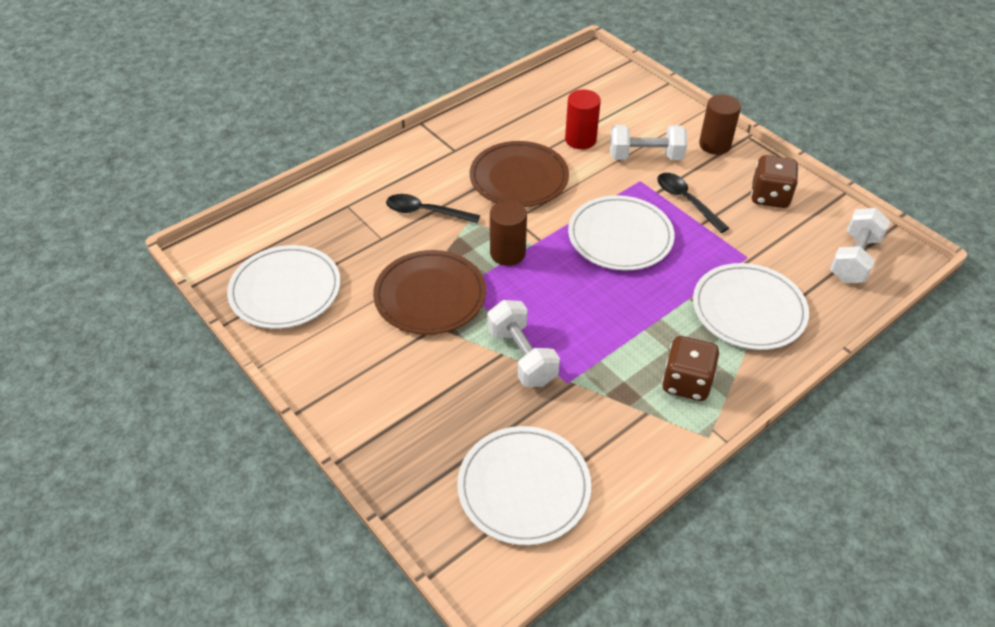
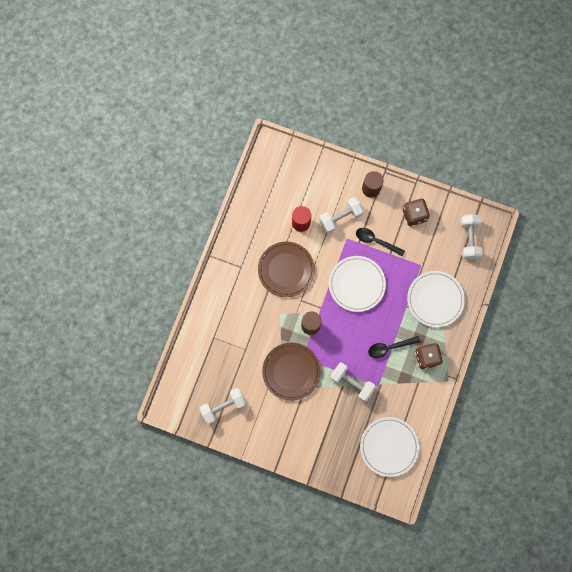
camera: 30 degrees left, 30 degrees up
(285, 290) = (223, 406): white plate -> white dumbbell
(425, 212) = (255, 320): black spoon -> black spoon (389, 347)

